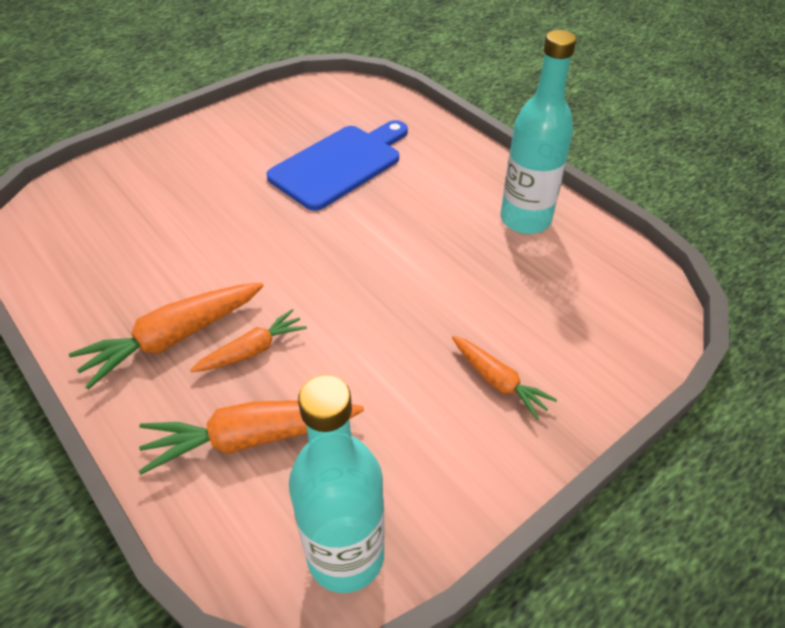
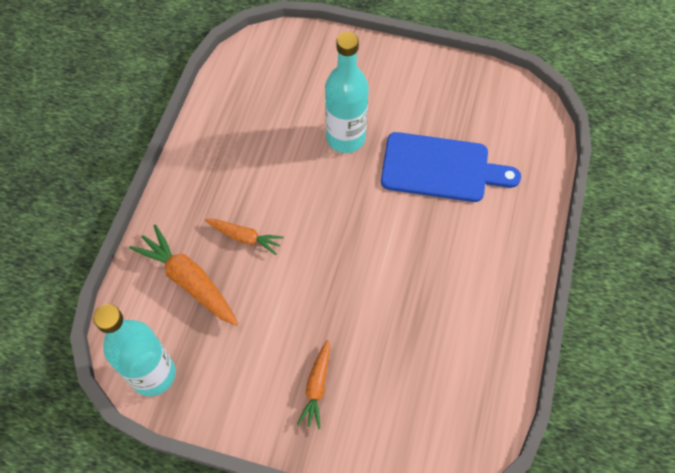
camera: 55 degrees right, 15 degrees up
(174, 338) = (225, 192): orange carrot -> none
(525, 219) = (482, 323): turquoise bottle -> turquoise bottle (345, 138)

